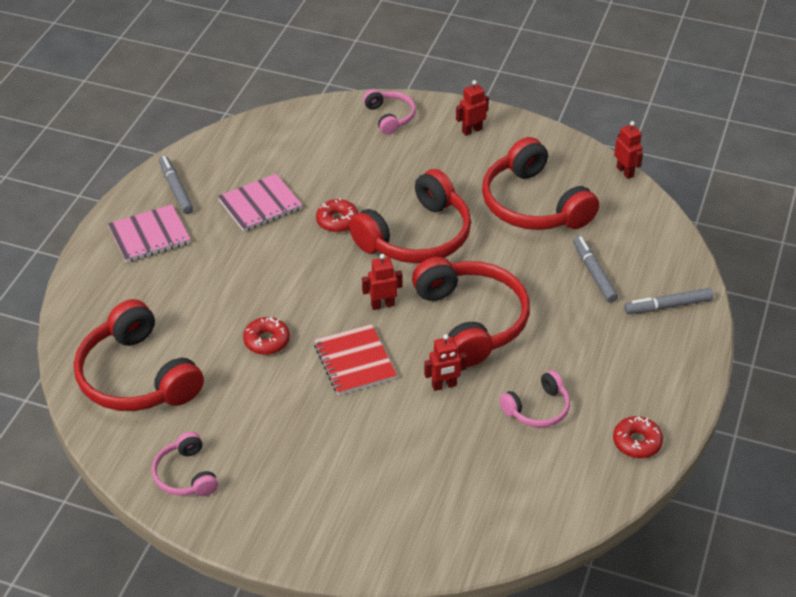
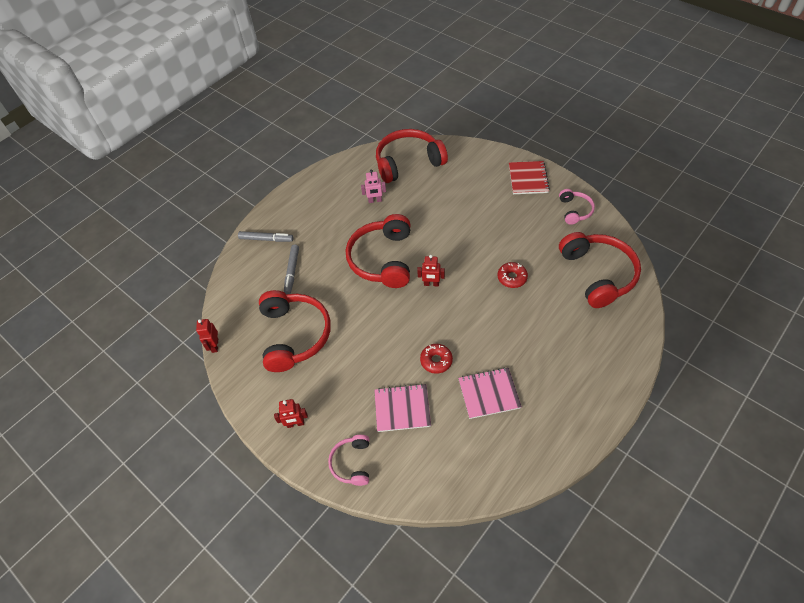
camera: 155 degrees left, 10 degrees up
(149, 235) = (580, 387): pink notebook -> pink notebook (402, 408)
(176, 189) = (553, 432): grey marker -> none
(355, 361) = (462, 251): red notebook -> red notebook (528, 179)
(416, 236) = (386, 331): red headphones -> red headphones (408, 162)
(444, 385) = (418, 224): red robot -> none
(537, 409) = (375, 200): pink headphones -> pink robot
(637, 442) = (337, 173): red donut -> none

